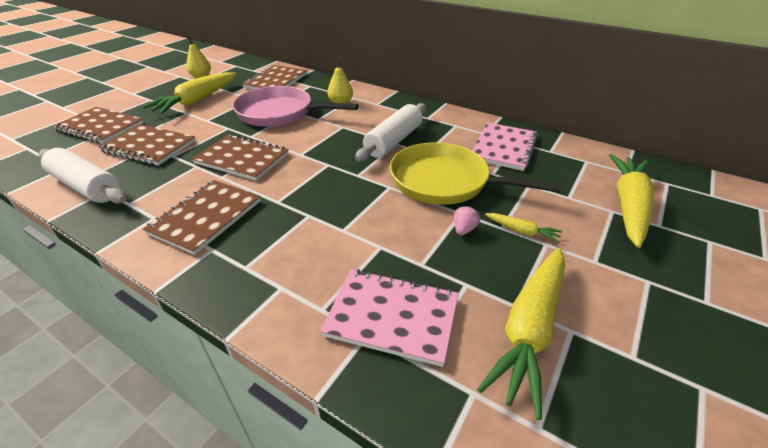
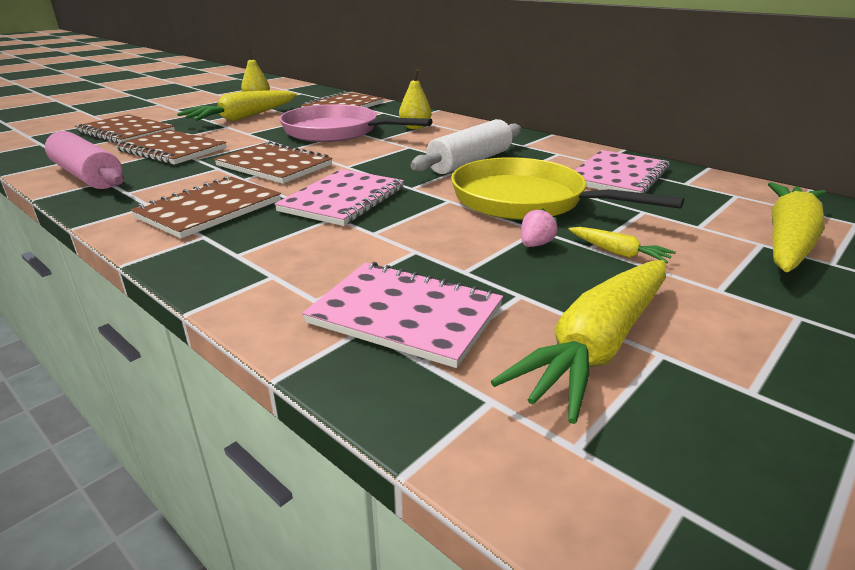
camera: 10 degrees right, 10 degrees down
(86, 186) = (87, 176): white rolling pin -> pink rolling pin
(309, 194) = (343, 199): none -> pink notebook

